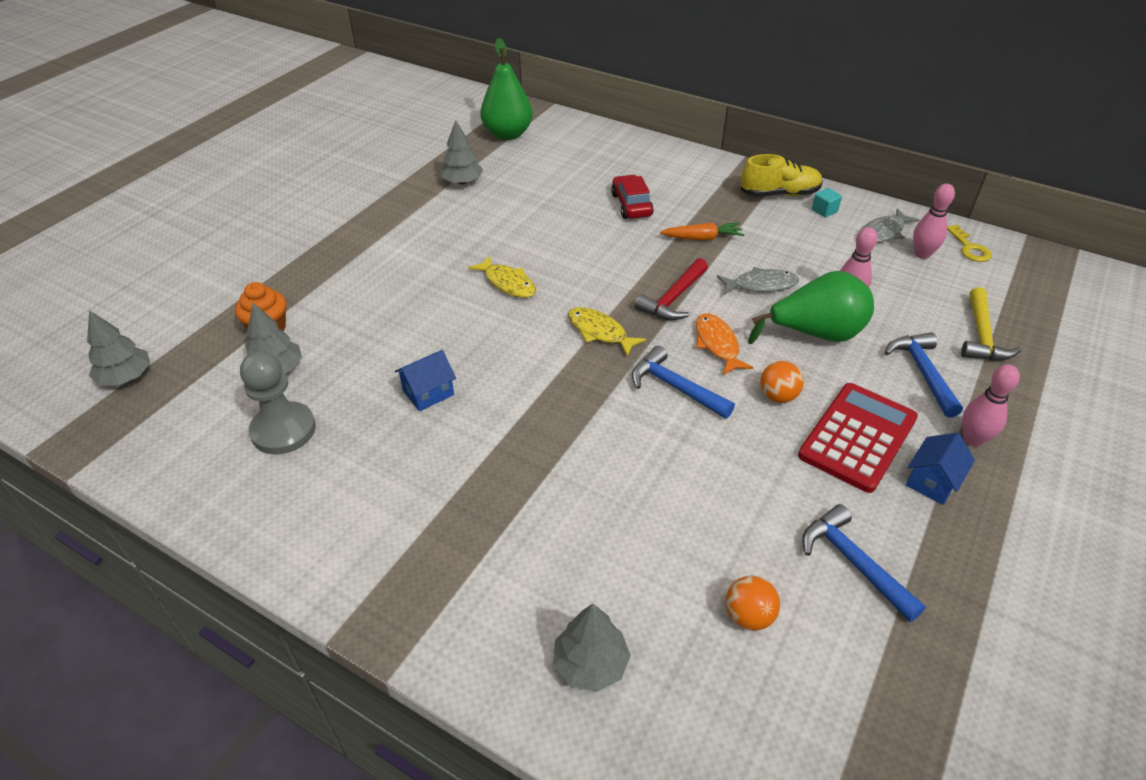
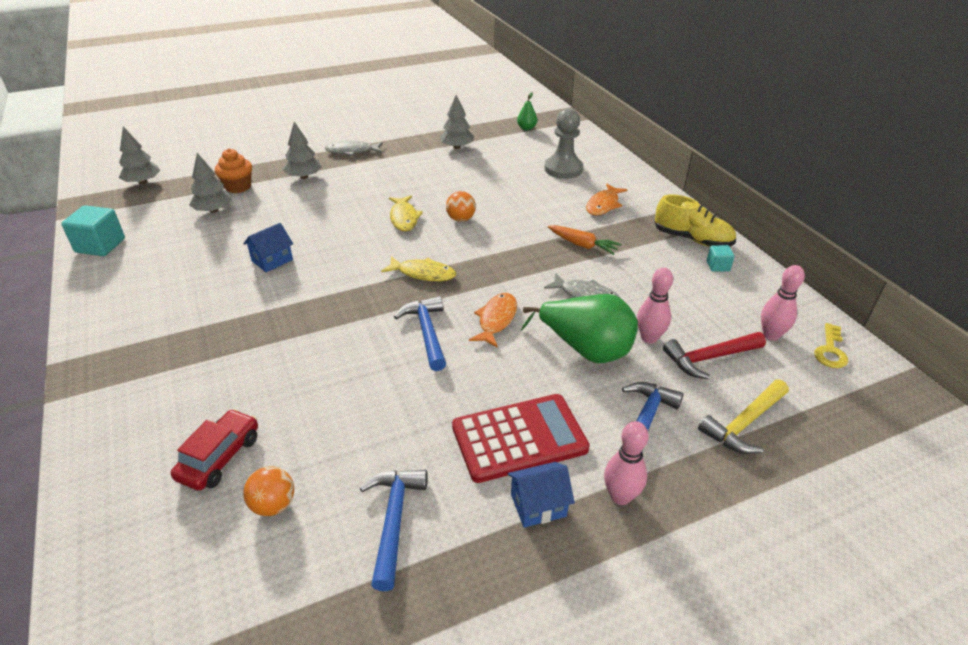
camera: 35 degrees right, 5 degrees down
(186, 479) = (100, 245): none -> turquoise cube
(283, 430) = (174, 243): grey pawn -> grey pawn (563, 169)
(428, 393) = (272, 260): blue house -> blue house turned 45 degrees counterclockwise
(507, 134) = (526, 128): green pear -> green pear, size x0.47
(591, 664) = (147, 466): grey tree -> grey tree (304, 177)
(599, 332) = (423, 273): yellow fish -> yellow fish turned 120 degrees clockwise
(631, 205) = (556, 203): red car -> red car (219, 457)
(673, 190) = (603, 205): none -> orange fish
(673, 298) = (505, 275): red hammer -> red hammer (709, 358)
(778, 396) = (494, 376): orange ball -> orange ball (461, 219)
(883, 232) = (753, 303): grey fish -> grey fish (352, 151)

